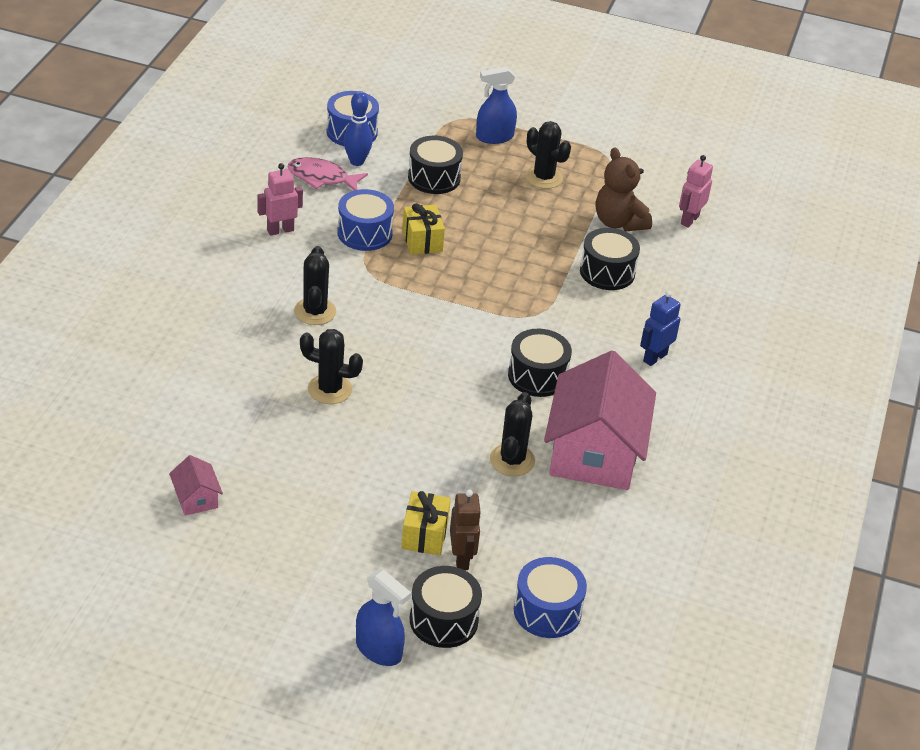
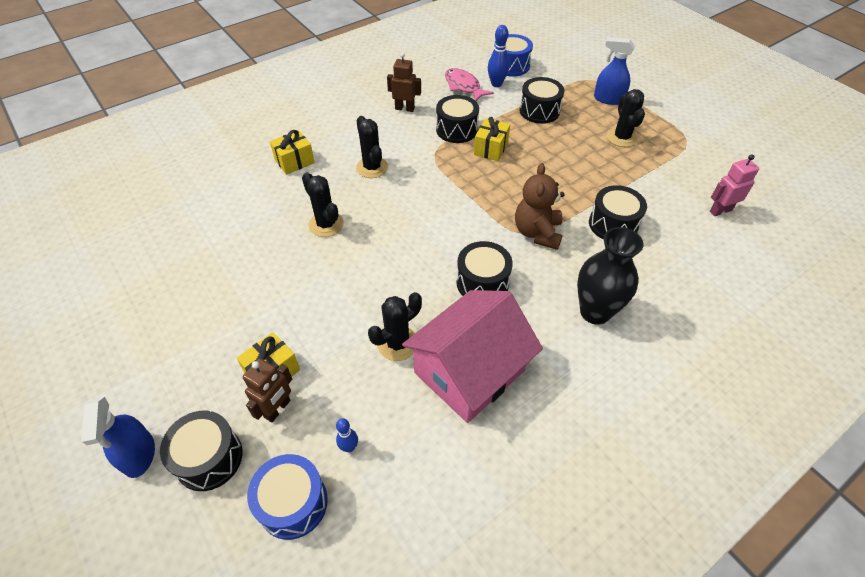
camera: 40 degrees right, 10 degrees up
(196, 498) = (164, 261): pink house -> none
(218, 340) = (294, 161): none -> yellow gift
(280, 230) = (405, 108): pink robot -> brown robot
(315, 311) = (372, 167): black cactus -> black cactus turned 60 degrees counterclockwise
(364, 233) = (456, 129): blue drum -> black drum
(551, 553) = (349, 447): none -> blue bowling pin
(619, 222) = (655, 190): brown teddy bear -> brown teddy bear (537, 233)
(654, 357) = (595, 312): blue robot -> black vase

